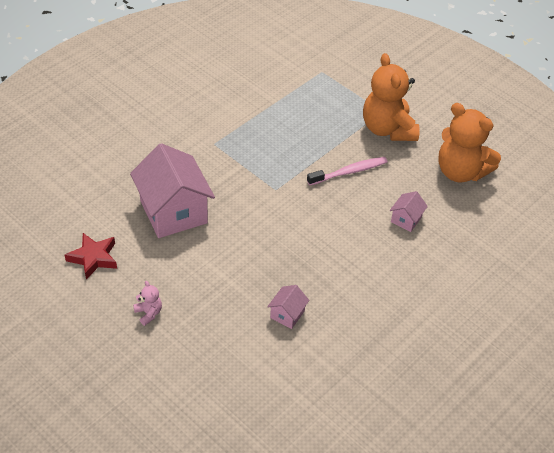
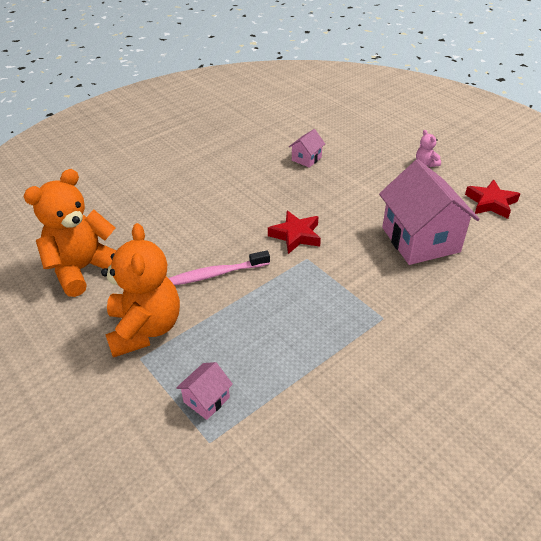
camera: 170 degrees left, 5 degrees down
(287, 211) = (296, 235): none -> red star
(406, 219) = (172, 223): pink house -> pink house (206, 400)
(460, 172) = (83, 269): orange teddy bear -> orange teddy bear turned 90 degrees counterclockwise

